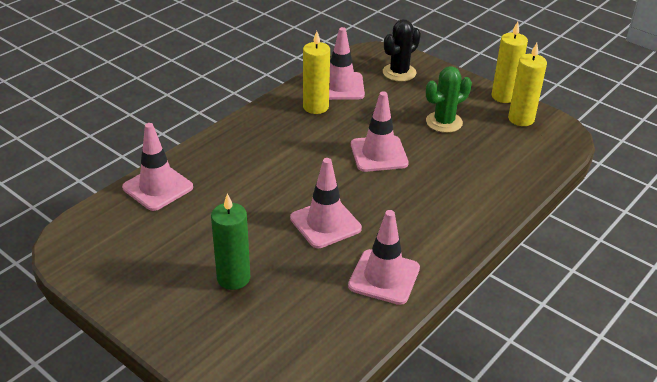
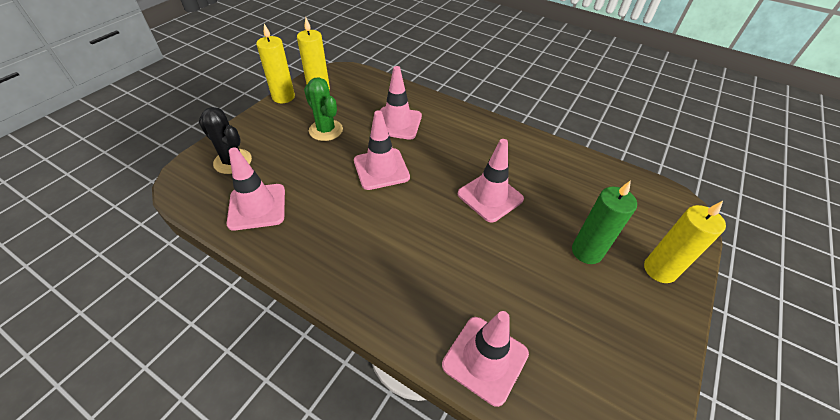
camera: 100 degrees left, 10 degrees up
(315, 107) = (300, 224): yellow candle -> yellow candle (659, 270)
(384, 277) = (536, 158): pink traffic cone -> pink traffic cone (397, 123)

